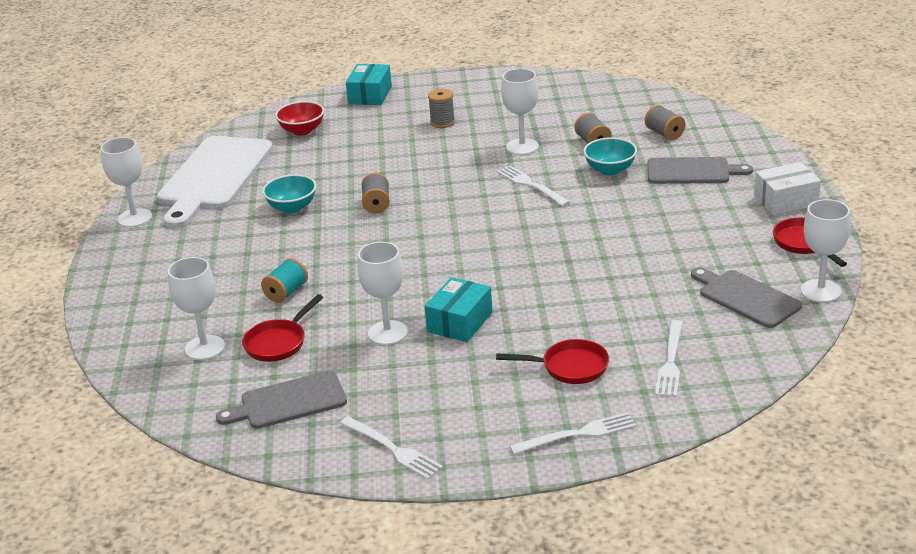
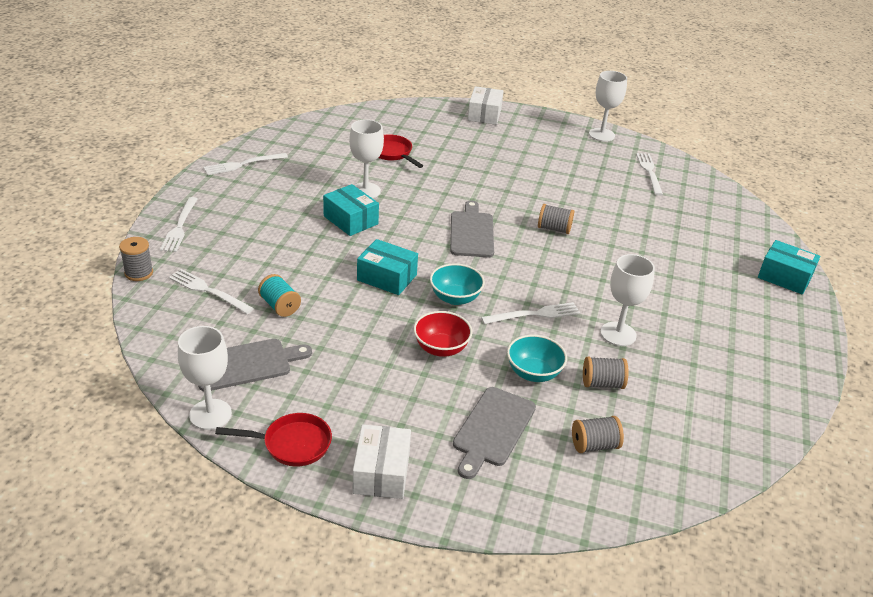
camera: 105 degrees right, 5 degrees up
(120, 306) = (484, 114): none -> white box
(205, 348) = (410, 131): white goblet -> none
(213, 177) = (649, 172): white cutting board -> white fork
(286, 292) = (451, 167): turquoise spool -> turquoise spool (280, 306)
(288, 402) = (326, 144): grey cutting board -> grey cutting board (472, 232)
(292, 207) = (575, 193): turquoise bowl -> turquoise bowl (455, 298)
(302, 131) = (717, 225): red bowl -> red bowl (441, 348)
(442, 122) = (699, 302): grey spool -> grey spool (139, 273)
(546, 269) = (387, 277): none -> turquoise box
(570, 367) = (250, 246): red pan -> none

